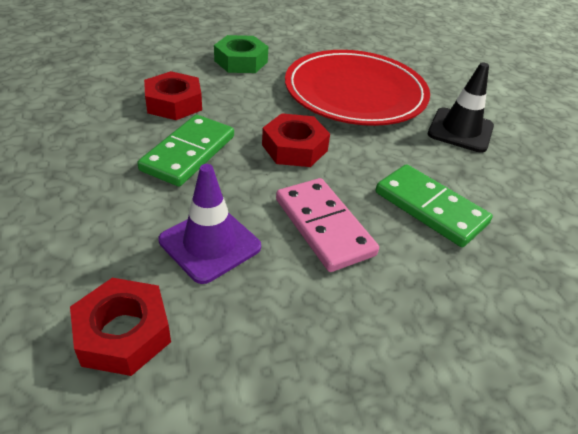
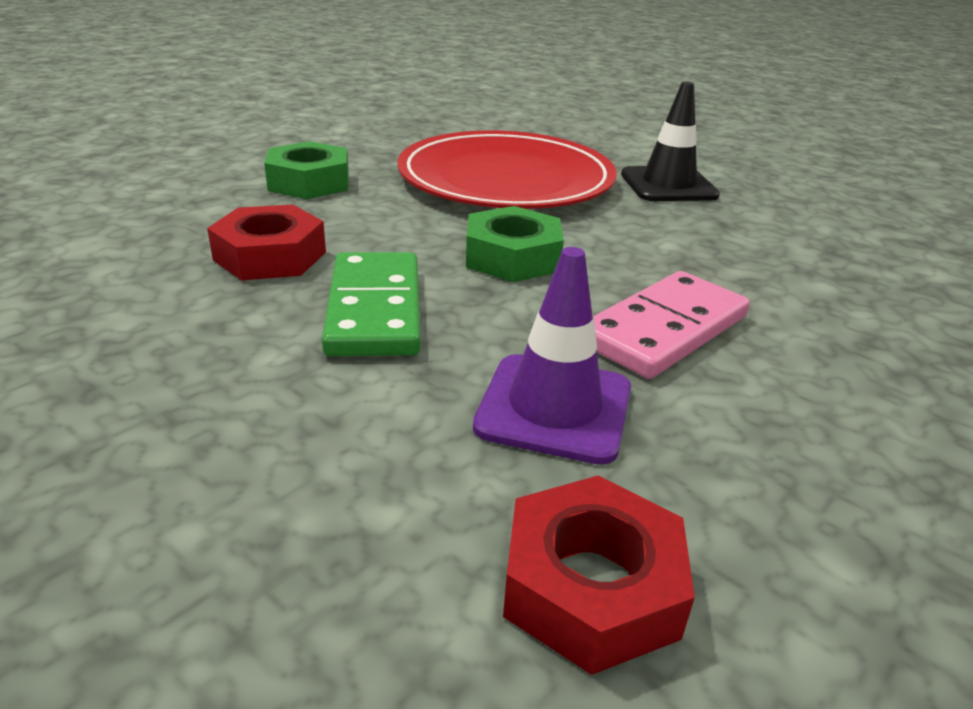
camera: 30 degrees left, 10 degrees down
(294, 148) = (512, 257): red nut -> green nut
(323, 226) = (664, 330): pink domino -> pink domino turned 75 degrees counterclockwise
(430, 208) = (744, 268): green domino -> none

